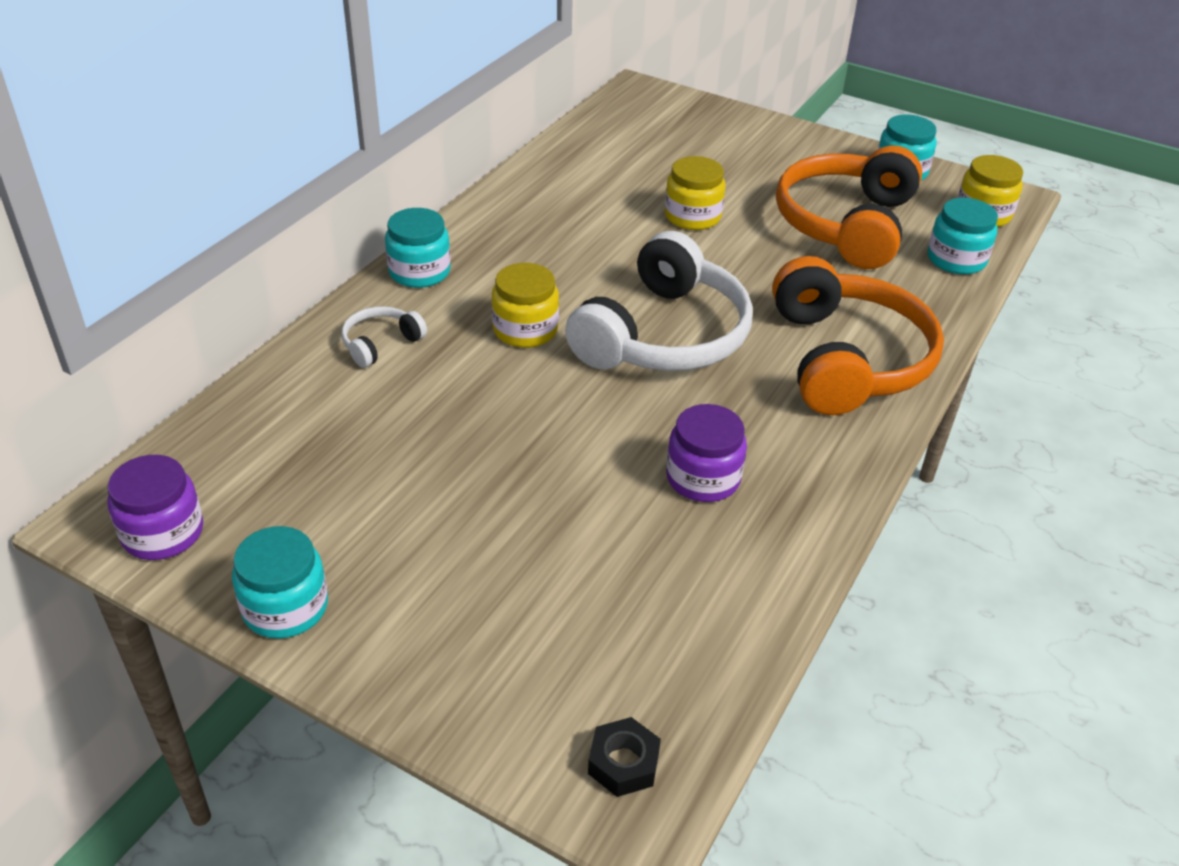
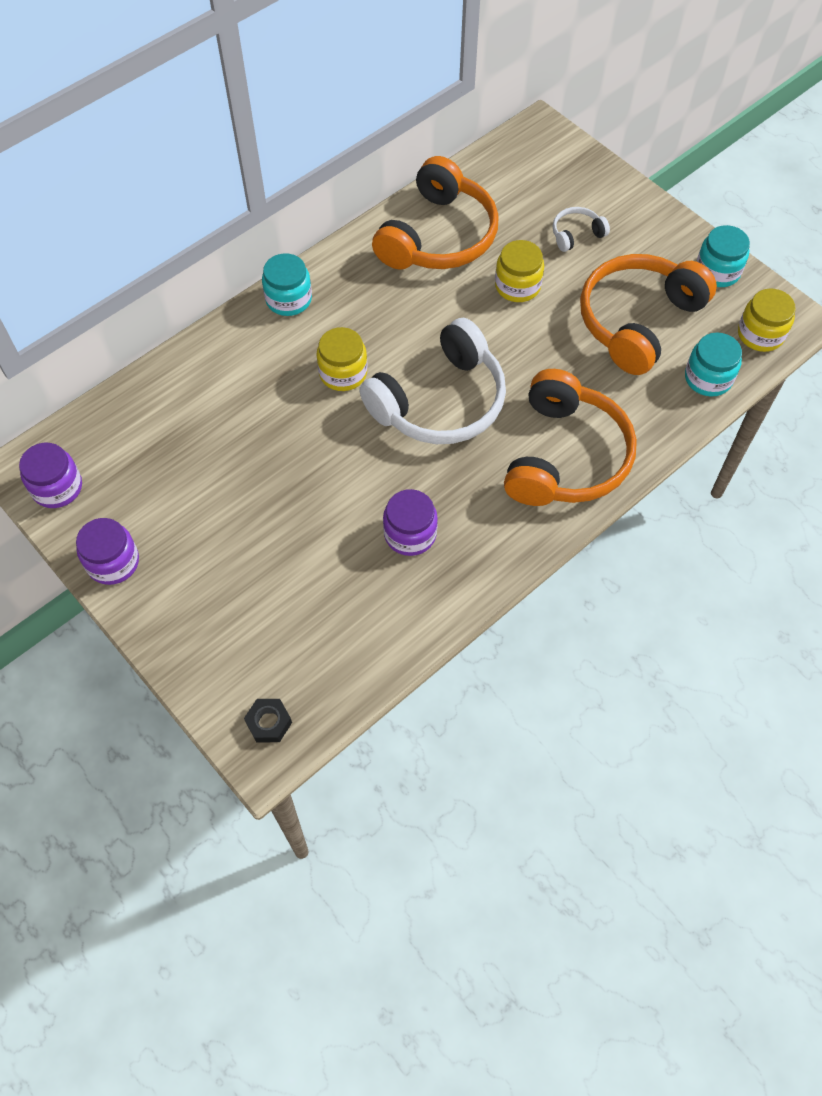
camera: 20 degrees right, 20 degrees up
(285, 607) = (113, 562): turquoise jar -> purple jar
(381, 344) = (238, 363): white headphones -> white headphones (576, 234)
(575, 189) = (438, 236): none -> orange headphones

